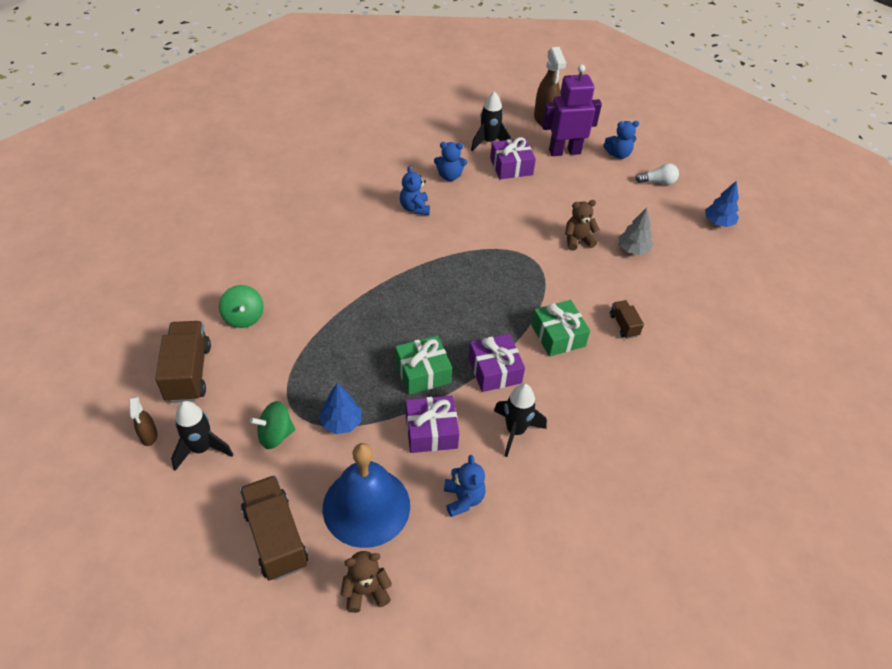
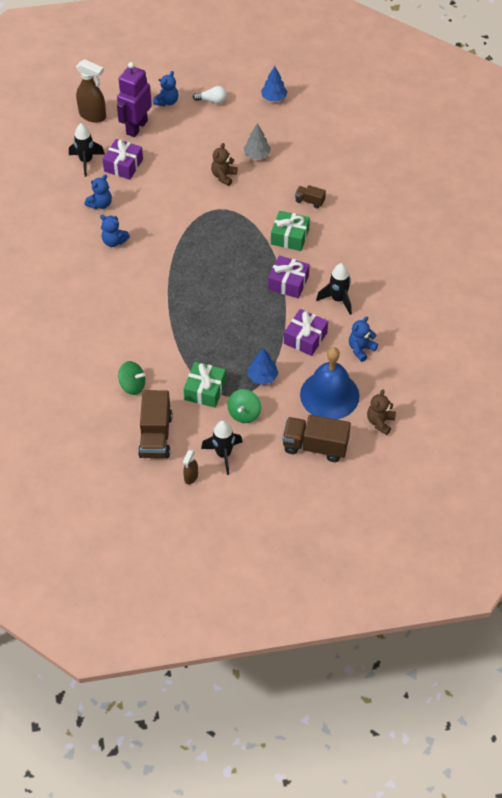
camera: 50 degrees left, 5 degrees up
(149, 436) = (191, 477): brown spray bottle -> brown spray bottle turned 90 degrees clockwise
(188, 373) = (156, 436): brown truck -> brown truck turned 120 degrees counterclockwise
(423, 372) = (260, 318): green gift -> green gift (205, 390)
(463, 499) = (361, 349): blue teddy bear -> blue teddy bear turned 75 degrees counterclockwise
(658, 182) = (212, 101): white light bulb -> white light bulb turned 60 degrees clockwise

